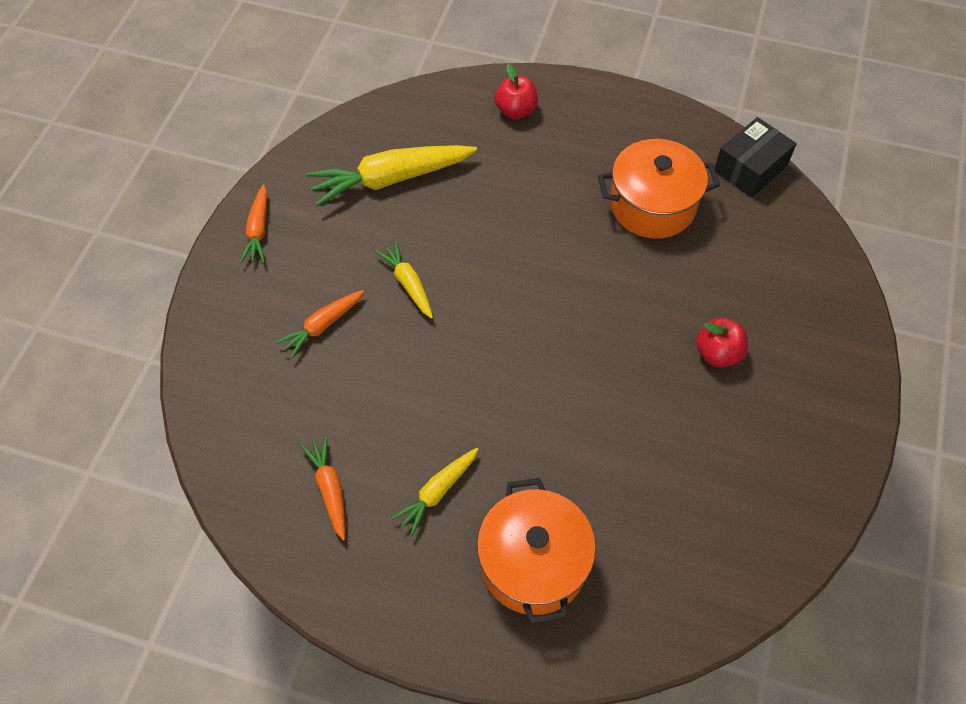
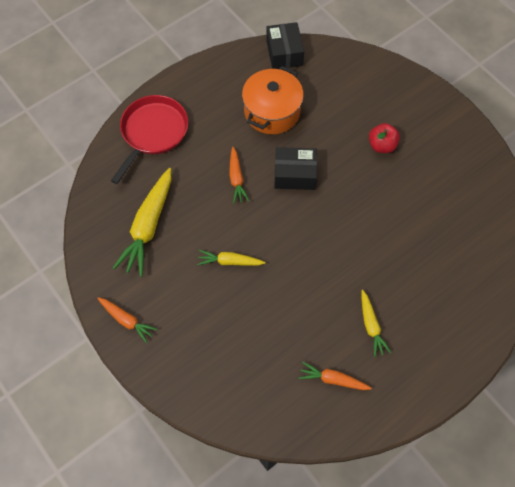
camera: 55 degrees left, 5 degrees up
(323, 326) = (224, 323): orange carrot -> orange carrot (236, 178)
(516, 111) = (153, 132): red apple -> red pan
(533, 563) = (440, 305): orange pot -> none
(585, 281) = (295, 174): none -> black box

